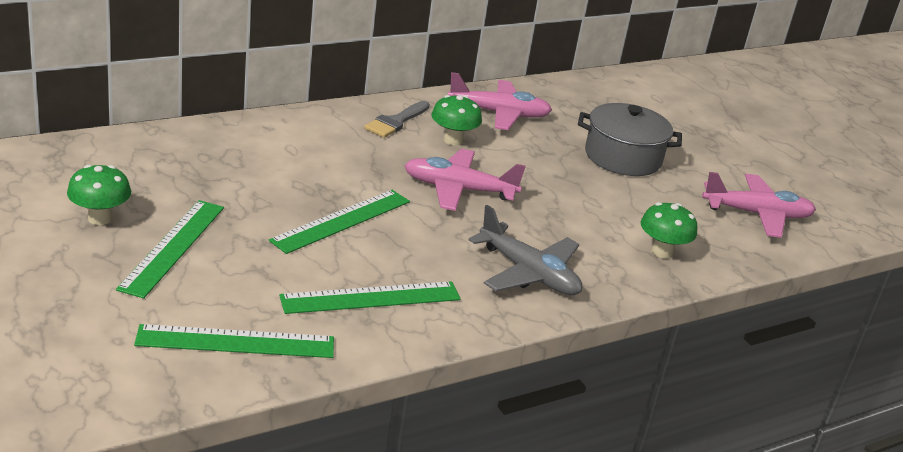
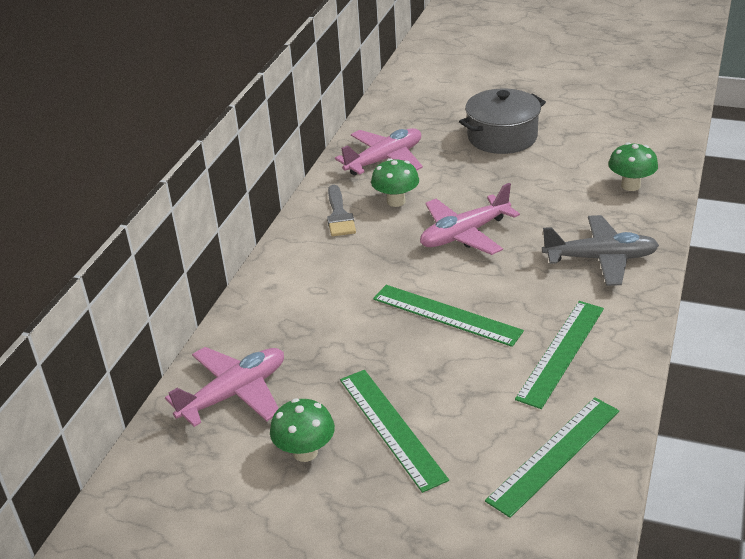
camera: 35 degrees left, 5 degrees up
(341, 221) = (446, 315): green ruler -> green ruler turned 60 degrees counterclockwise
(757, 214) = (626, 122): pink plane -> pink plane (234, 394)

